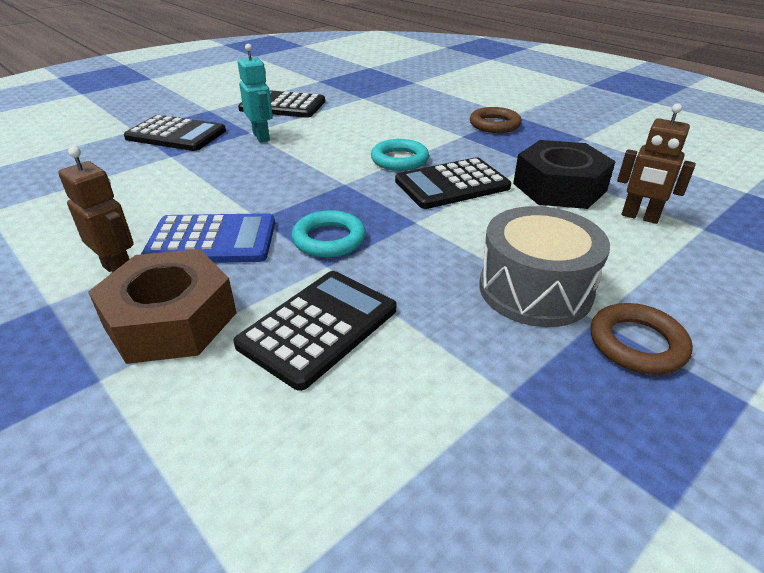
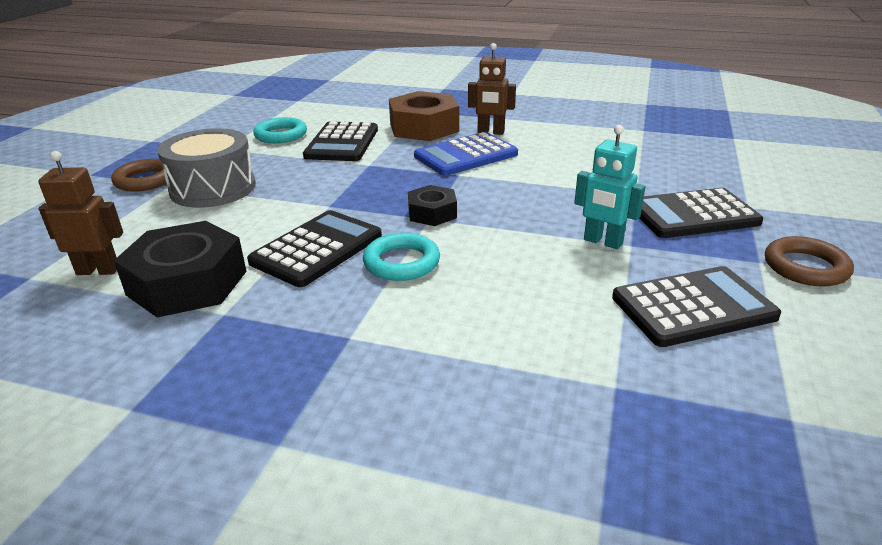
camera: 150 degrees right, 5 degrees down
(329, 239) = (386, 176): turquoise ring -> turquoise ring (281, 135)
(336, 186) = (432, 213): none -> black nut
(494, 125) = (307, 389): brown ring -> brown ring (805, 267)

